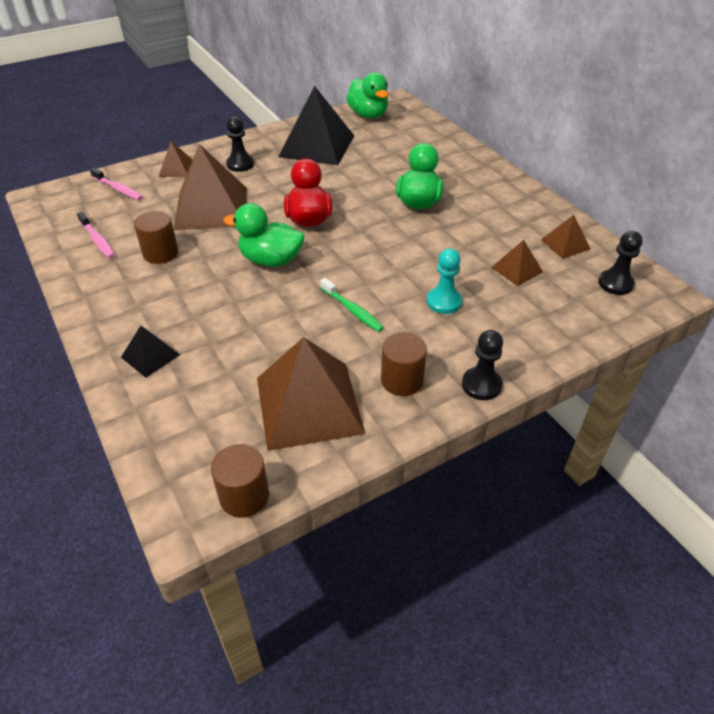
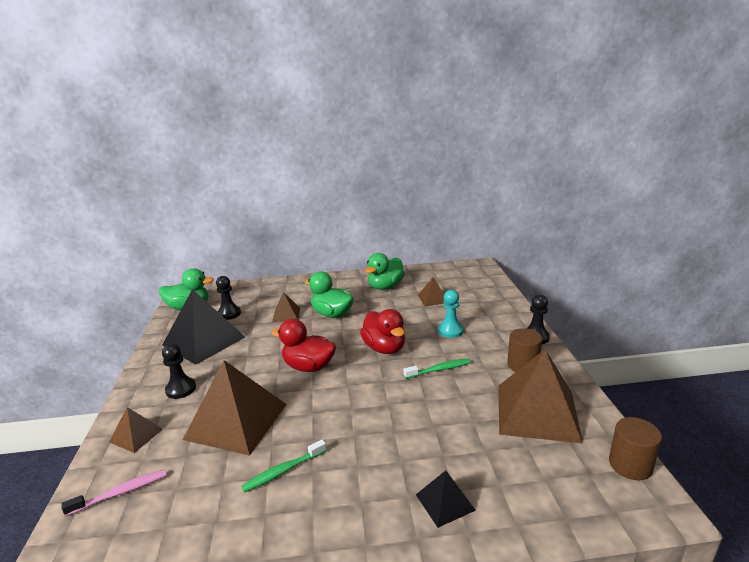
camera: 65 degrees left, 20 degrees down
(98, 240) = (212, 526): pink toothbrush -> none
(160, 253) = (283, 471): brown cylinder -> green toothbrush
(270, 260) = (349, 398): green duck -> green duck (385, 286)
(372, 259) = (384, 348): none -> red duck
(565, 244) = (419, 278): brown pyramid -> brown pyramid (286, 314)
(615, 283) = (463, 275): black pawn -> black pawn (229, 314)

